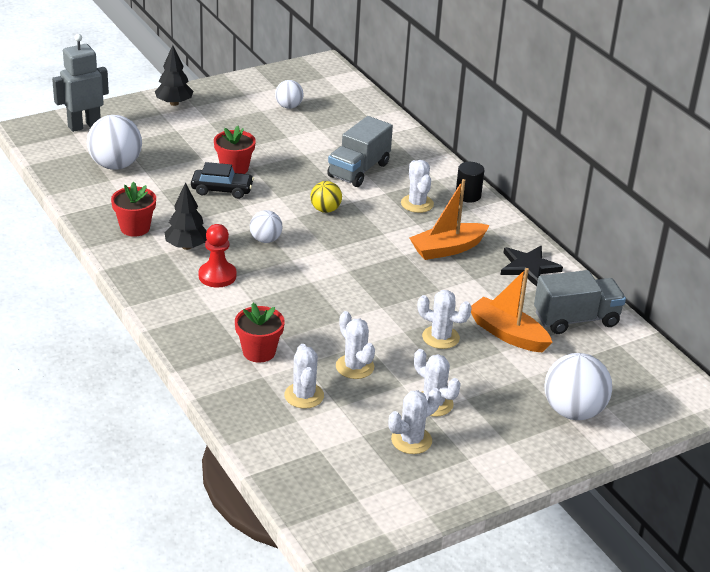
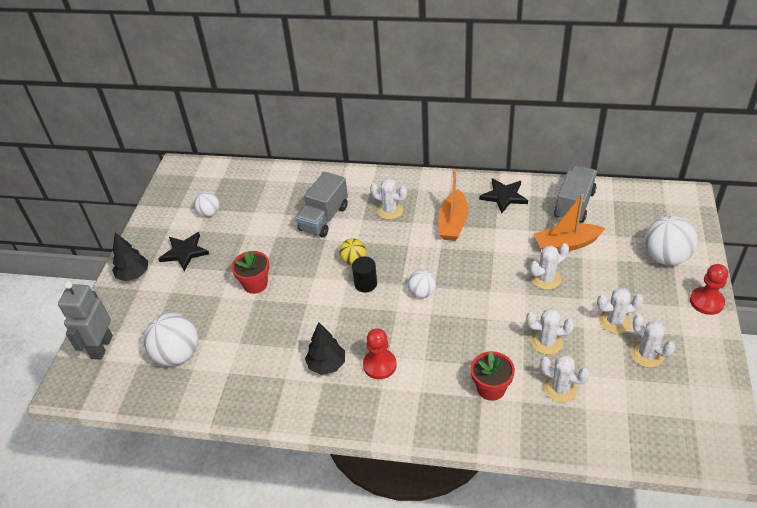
camera: 45 degrees left, 10 degrees up
(135, 228) = (273, 385): red flower pot -> none
(222, 190) = (275, 305): black car -> none
(228, 116) = (184, 252): none -> black star
(265, 240) = (359, 313): white ball -> white ball (422, 293)
(359, 170) = (324, 218): grey truck -> grey truck turned 45 degrees clockwise
(411, 440) = (647, 354): white cactus -> white cactus turned 45 degrees counterclockwise
(468, 195) = (403, 181): black cylinder -> black cylinder (365, 284)
(538, 462) = (706, 302): none -> red pawn

